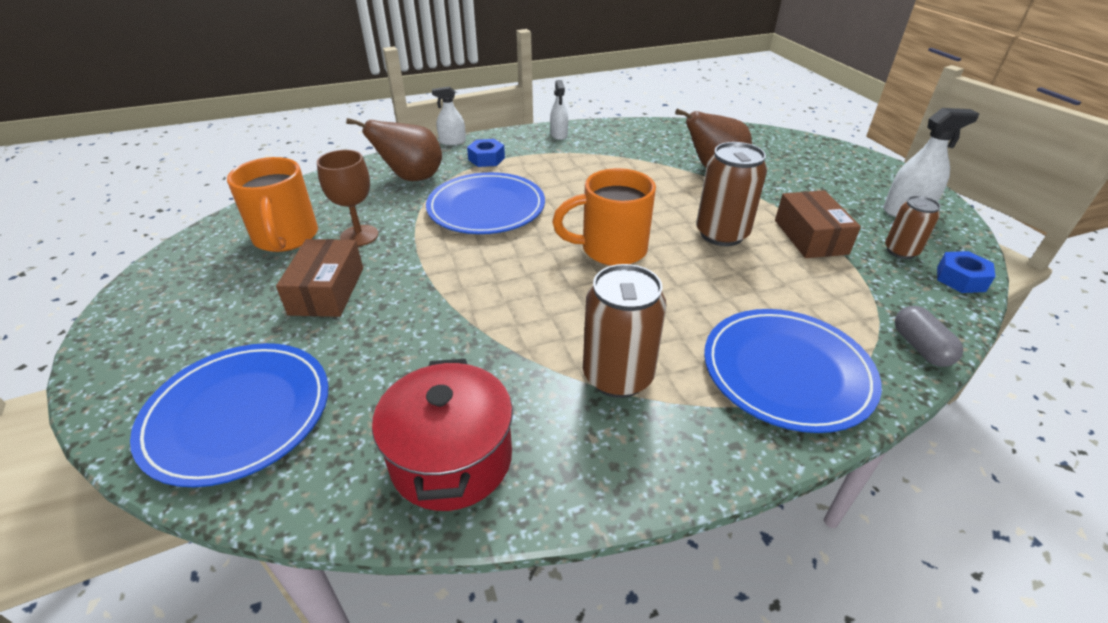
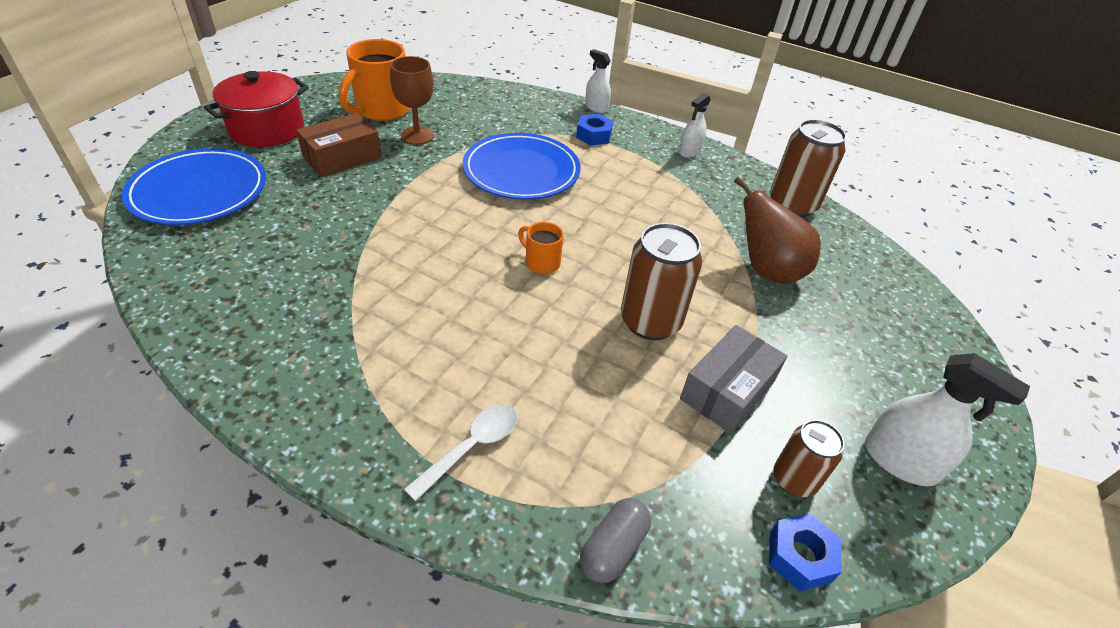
camera: 45 degrees right, 5 degrees up
(412, 178) = (517, 118): brown pear -> none
(451, 459) = (222, 296): red pot -> red pot (267, 129)
(611, 249) = (541, 262): orange mug -> orange mug, size x0.51
(618, 376) = (373, 339): brown can -> brown can (792, 205)
(786, 372) = (471, 447): blue plate -> white spoon
(810, 237) = (727, 390): brown box -> grey box

